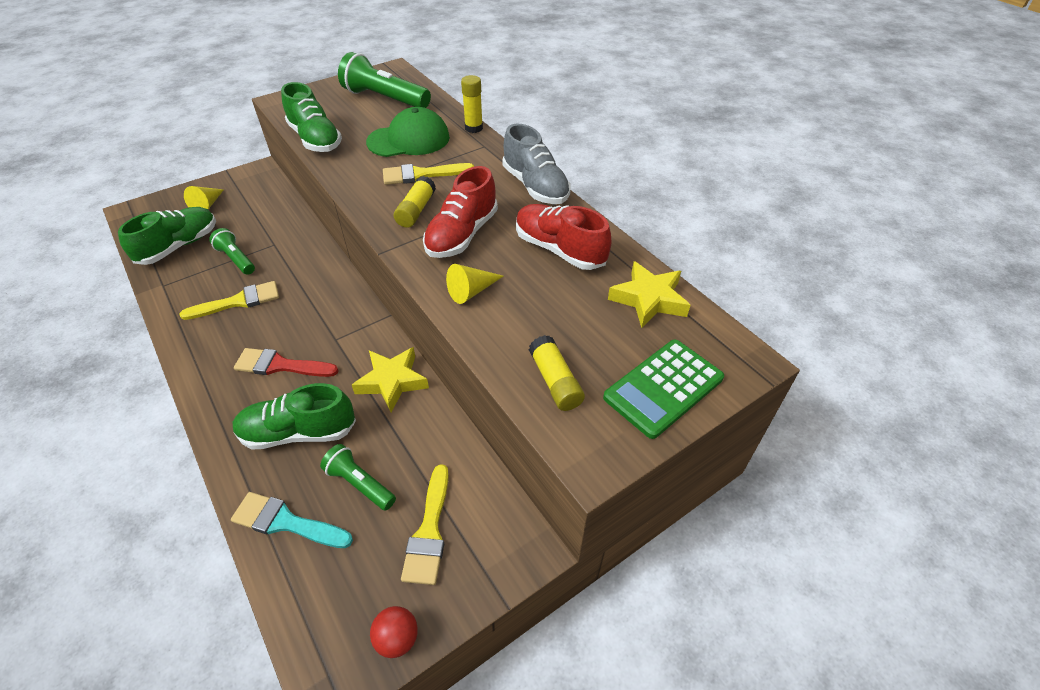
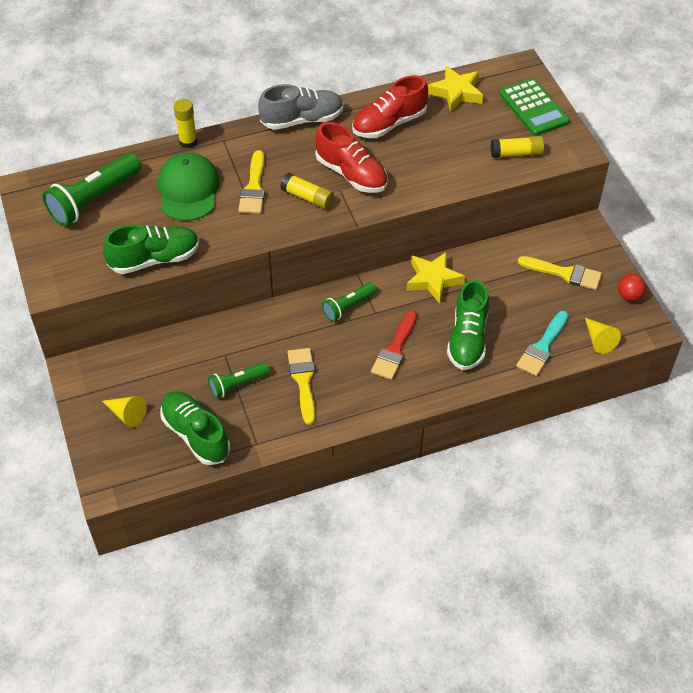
camera: 75 degrees left, 5 degrees up
(360, 484) = (521, 306): green flashlight -> green flashlight (348, 307)
(471, 291) = (420, 179): yellow cone -> yellow cone (599, 340)

